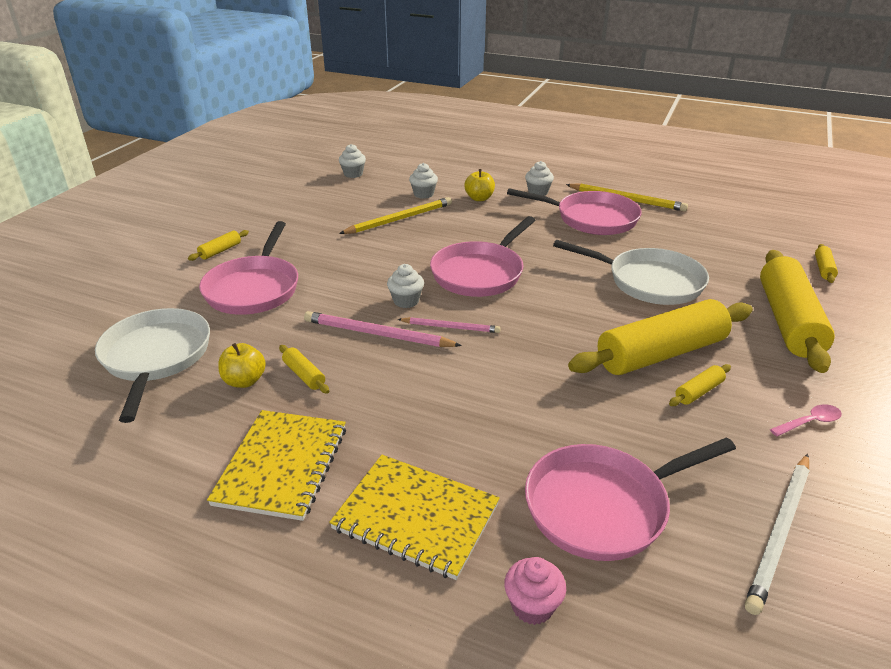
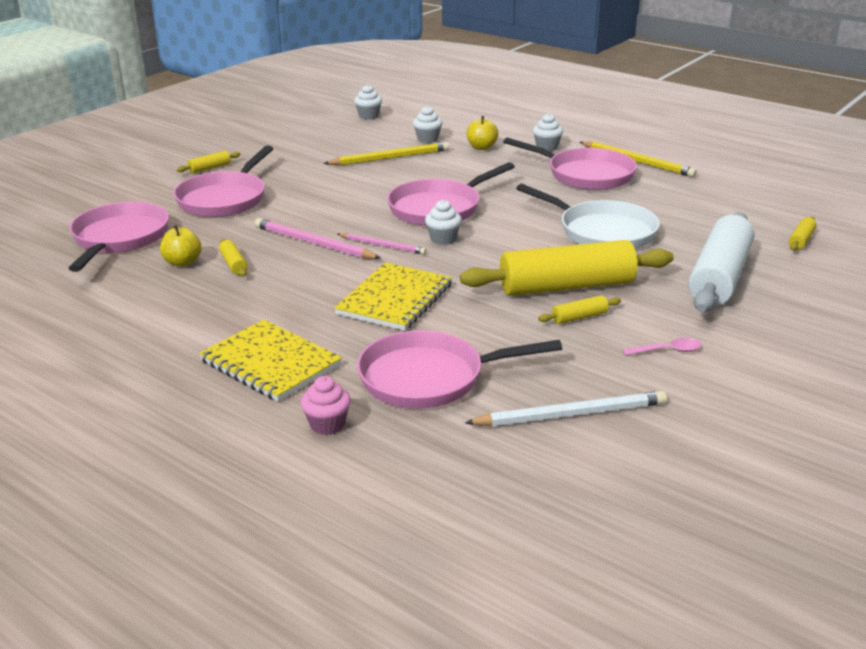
camera: 15 degrees right, 5 degrees down
(156, 358) = (119, 239): white pan -> pink pan
(282, 465) = (184, 319): yellow notebook -> yellow notebook (395, 299)
(406, 301) = (354, 222): white cupcake -> white cupcake (443, 239)
(780, 532) = (570, 414): white pencil -> white pencil turned 150 degrees counterclockwise
(788, 321) = (719, 277): yellow rolling pin -> white rolling pin

